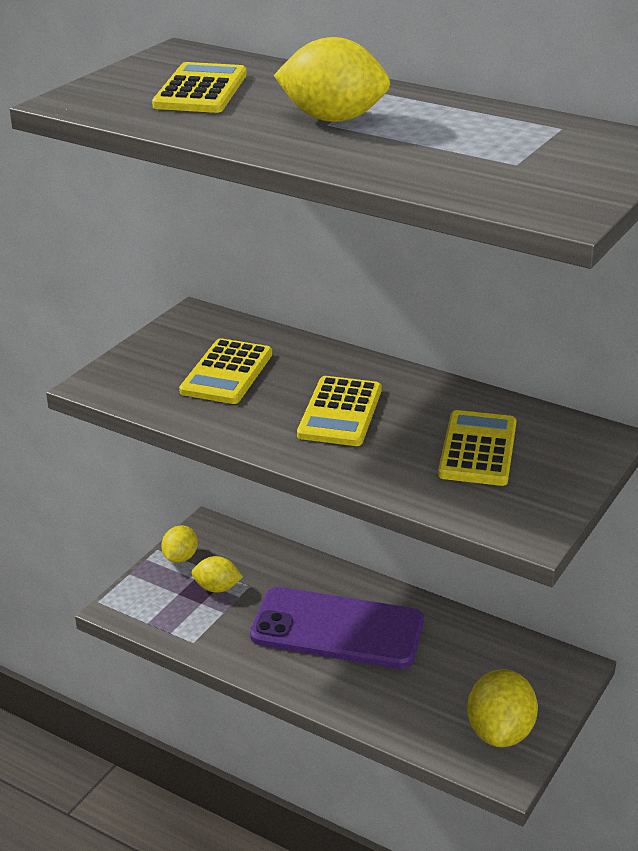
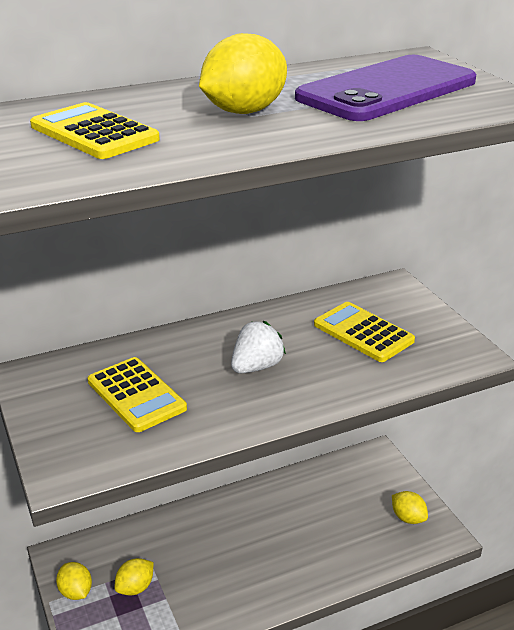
camera: 55 degrees left, 0 degrees up
(337, 629) = (245, 542): purple phone -> purple phone (387, 90)
(340, 412) = (256, 367): yellow calculator -> white strawberry
(500, 732) = (408, 518): yellow lemon -> yellow lemon, size x0.59

